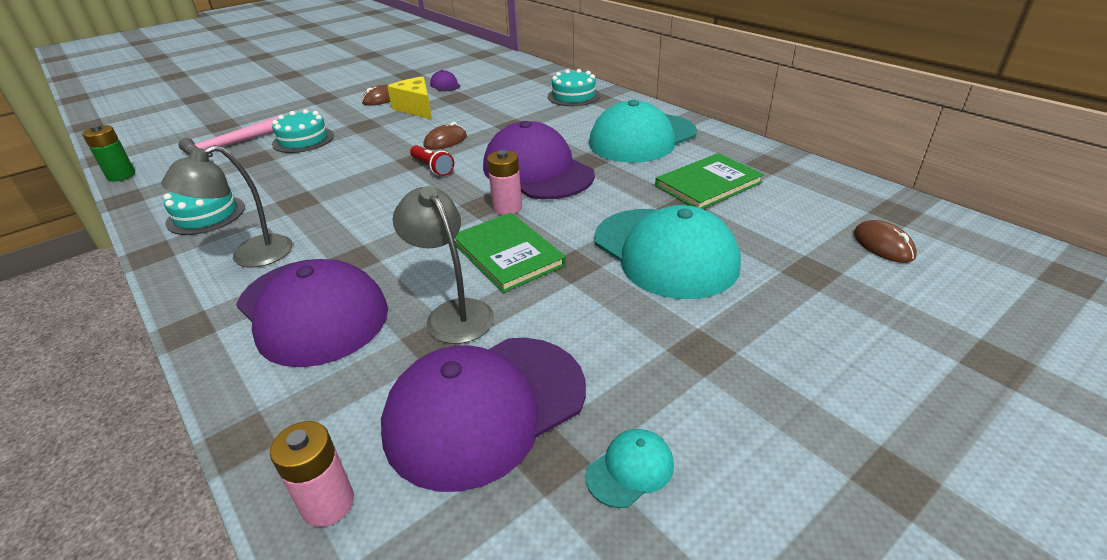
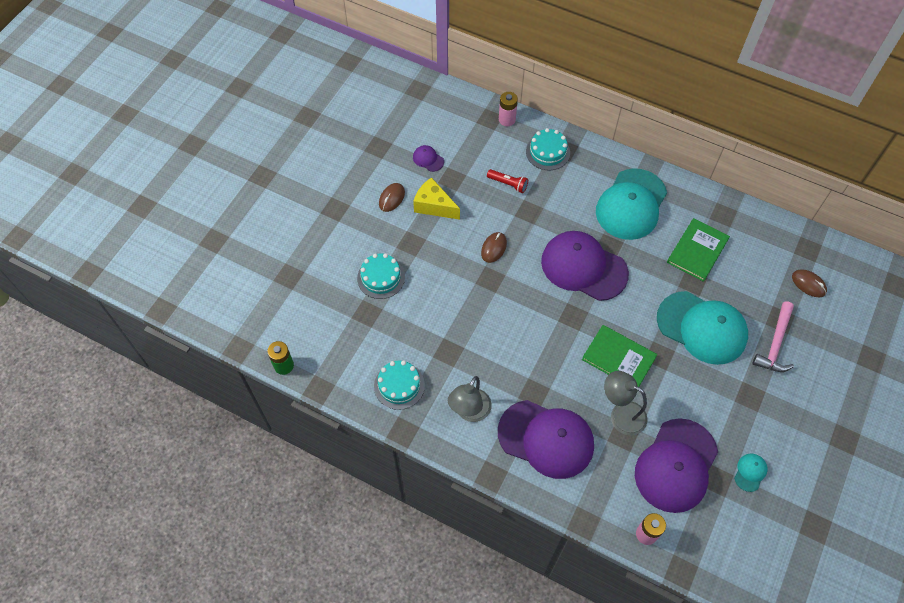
camera: 25 degrees left, 25 degrees up
(229, 146) = (328, 303): pink hammer -> pink hammer (775, 344)
(432, 167) = (509, 285): red flashlight -> red flashlight (508, 184)
(507, 208) = (590, 314): pink battery -> pink battery (507, 119)

